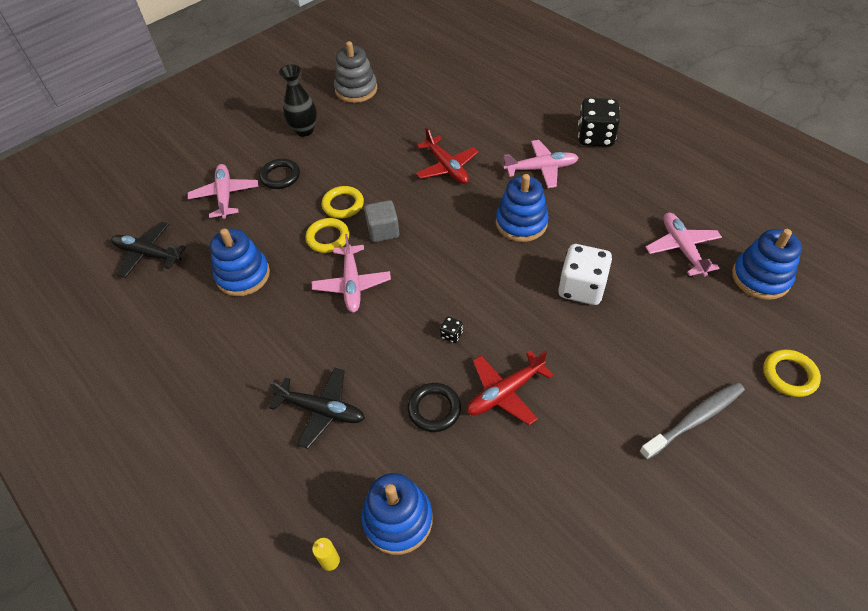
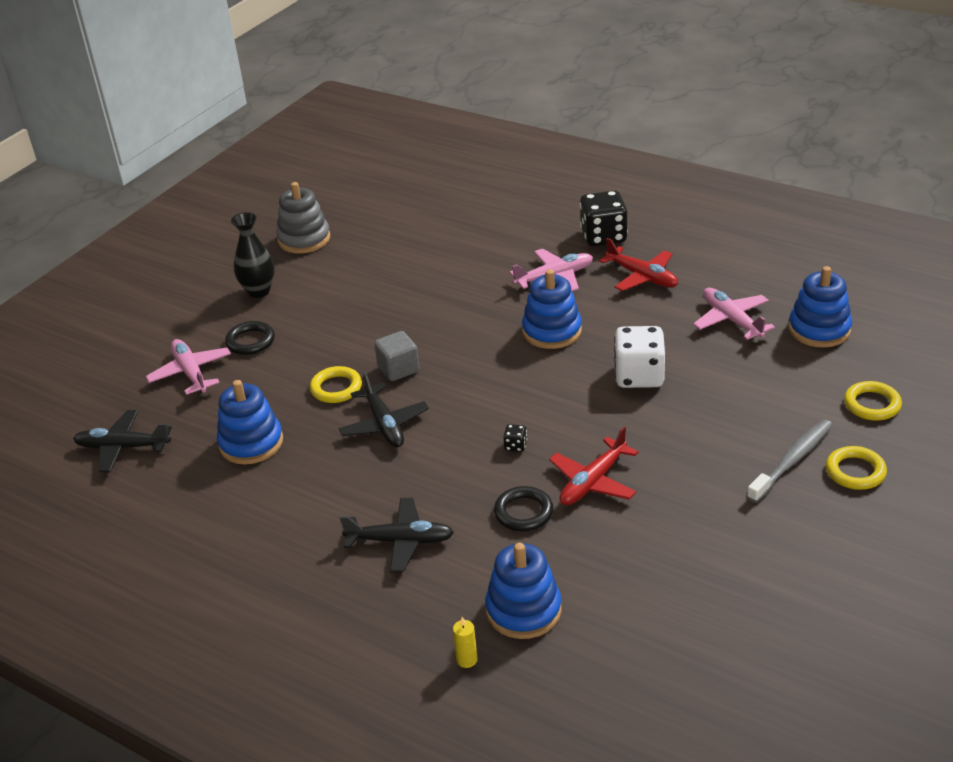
camera: 15 degrees left, 15 degrees down
(343, 205) = (340, 354): yellow ring -> yellow ring (855, 471)
(352, 284) = (384, 425): pink plane -> black plane
(447, 167) = (446, 295): red plane -> red plane (642, 277)

